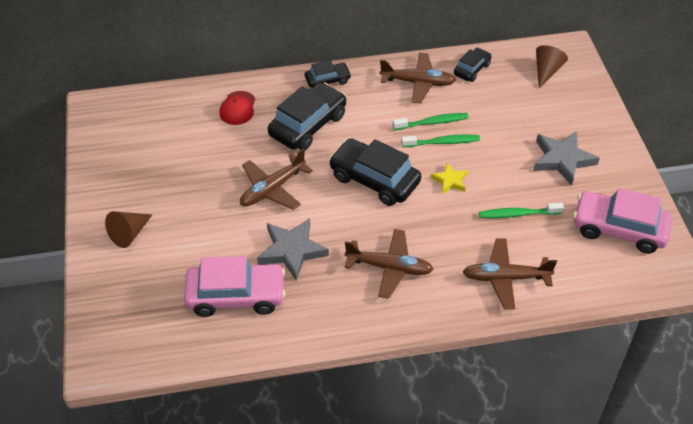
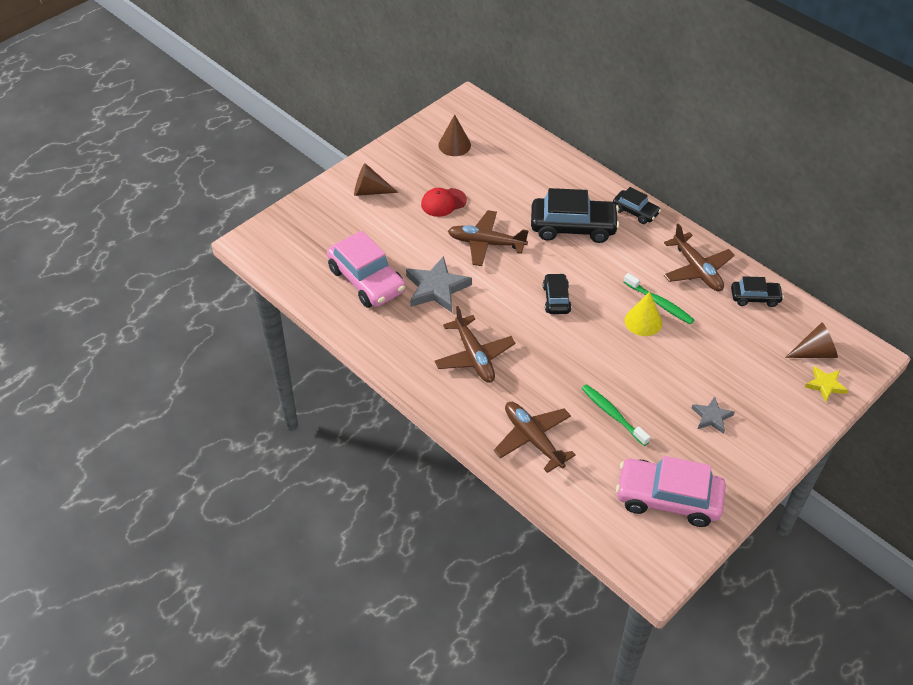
camera: 55 degrees right, 0 degrees up
(137, 144) = (454, 145): none -> brown cone
(238, 108) = (547, 177): red cap -> red cap (443, 202)
(374, 180) = (556, 299): black car -> black car, size x0.54
(442, 142) = (643, 321): green toothbrush -> yellow cone
(450, 180) = (605, 349): yellow star -> yellow star (825, 385)
(562, 159) = (711, 417): grey star -> grey star, size x0.57
(619, 229) = (668, 498): pink car -> pink car turned 60 degrees counterclockwise

